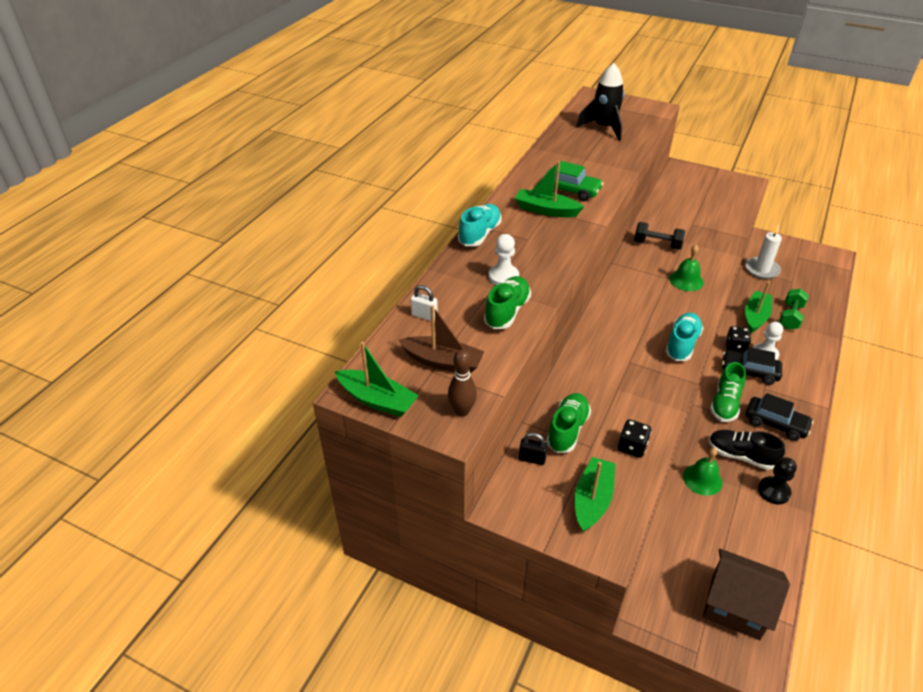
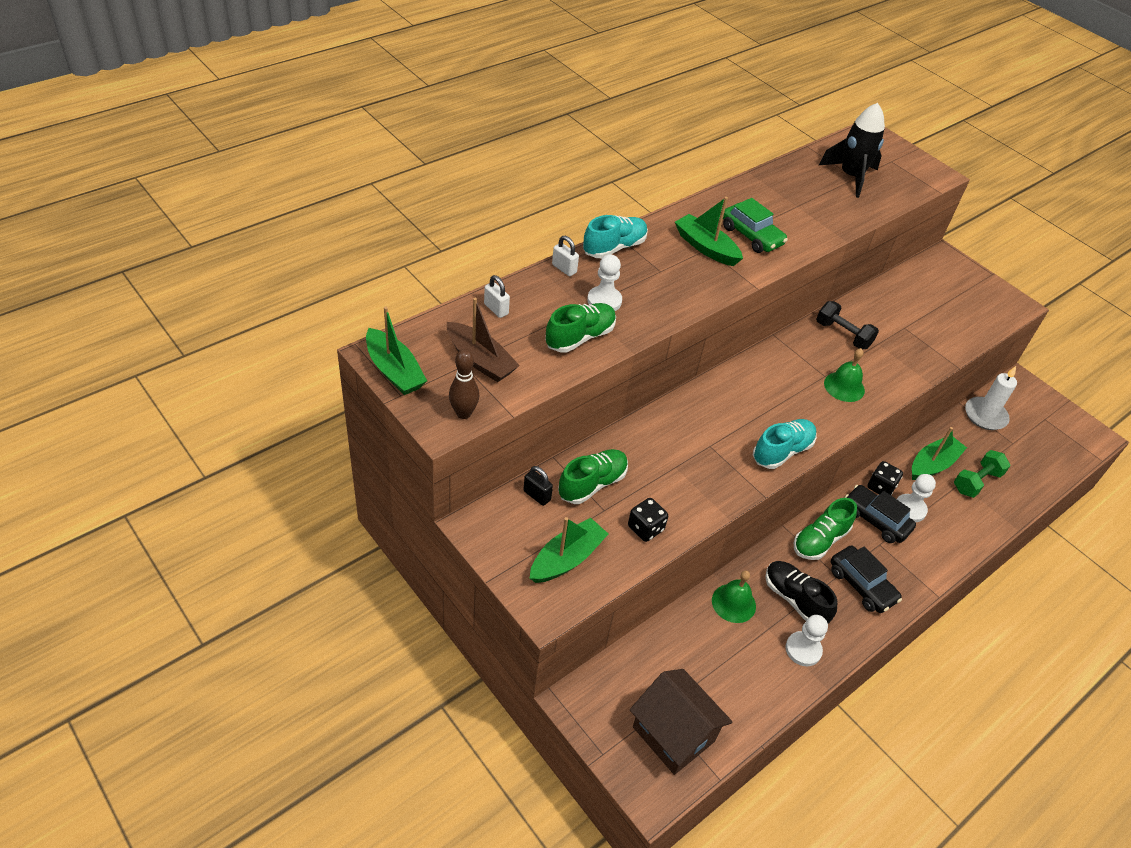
camera: 20 degrees right, 5 degrees up
(454, 264) = (564, 269): none -> white padlock
(774, 491) = (803, 649): black pawn -> white pawn

